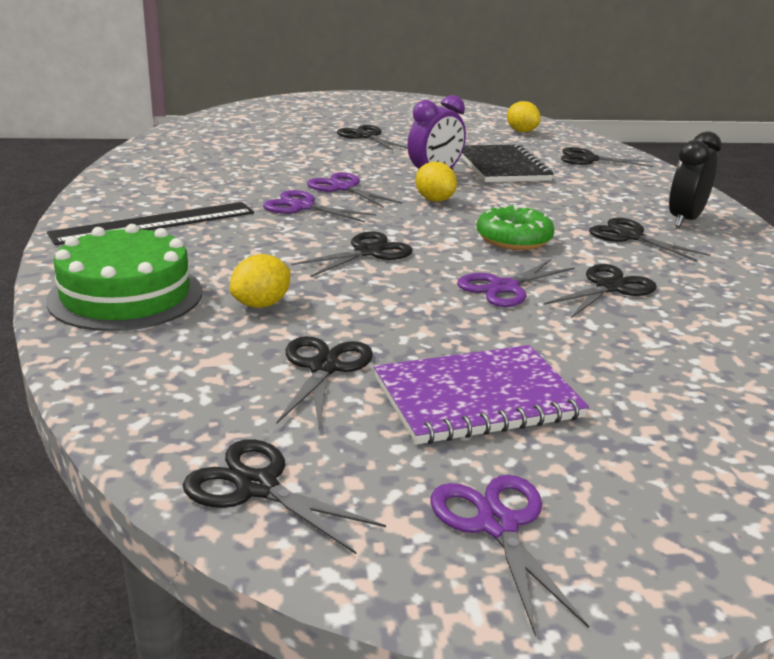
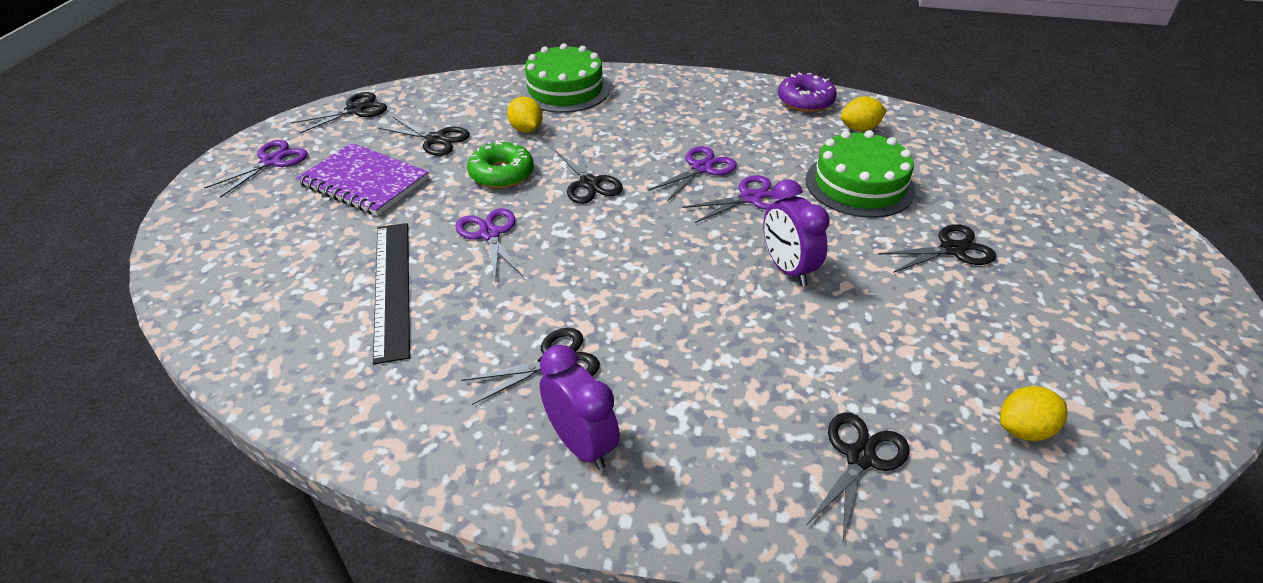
camera: 110 degrees right, 15 degrees up
(136, 172) = (805, 101): none -> purple donut
(154, 223) = (683, 103): black ruler -> black ruler (392, 287)
(294, 156) = (859, 185): none -> green cake
(434, 200) = (703, 248): yellow lemon -> yellow lemon (859, 129)
(477, 398) = (364, 182): purple notebook -> purple notebook turned 60 degrees counterclockwise
(497, 525) = (271, 161): purple scissors -> purple scissors turned 60 degrees counterclockwise
(502, 167) = (819, 339): black notebook -> none
(513, 239) = (582, 271): green donut -> green donut (501, 173)
(609, 287) = (454, 294): black scissors -> none
(684, 220) = (581, 444): black clock -> purple clock

